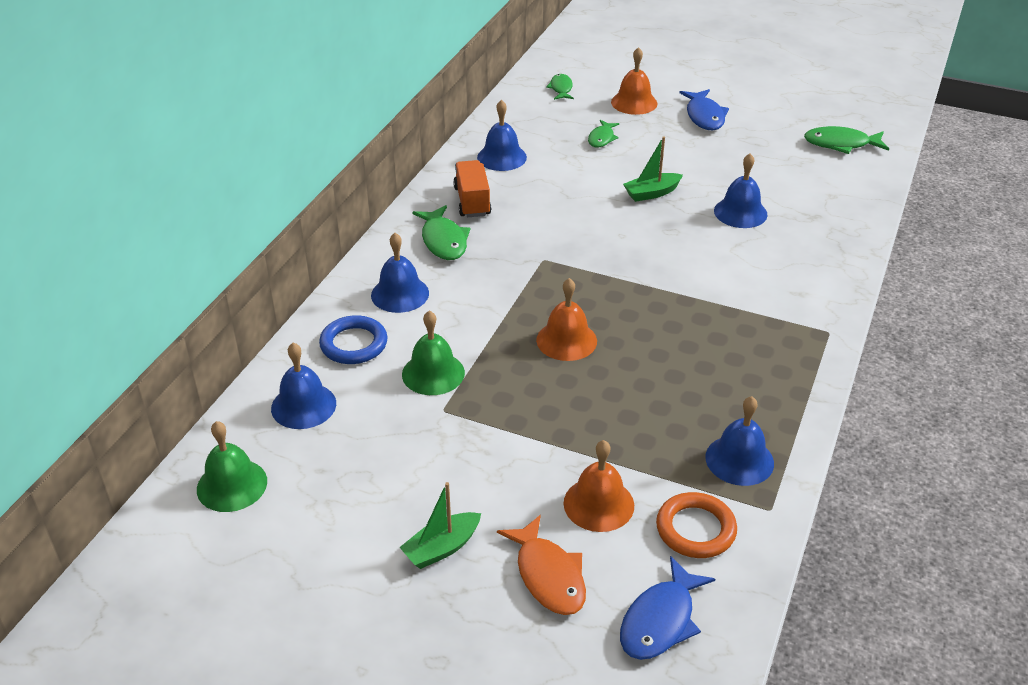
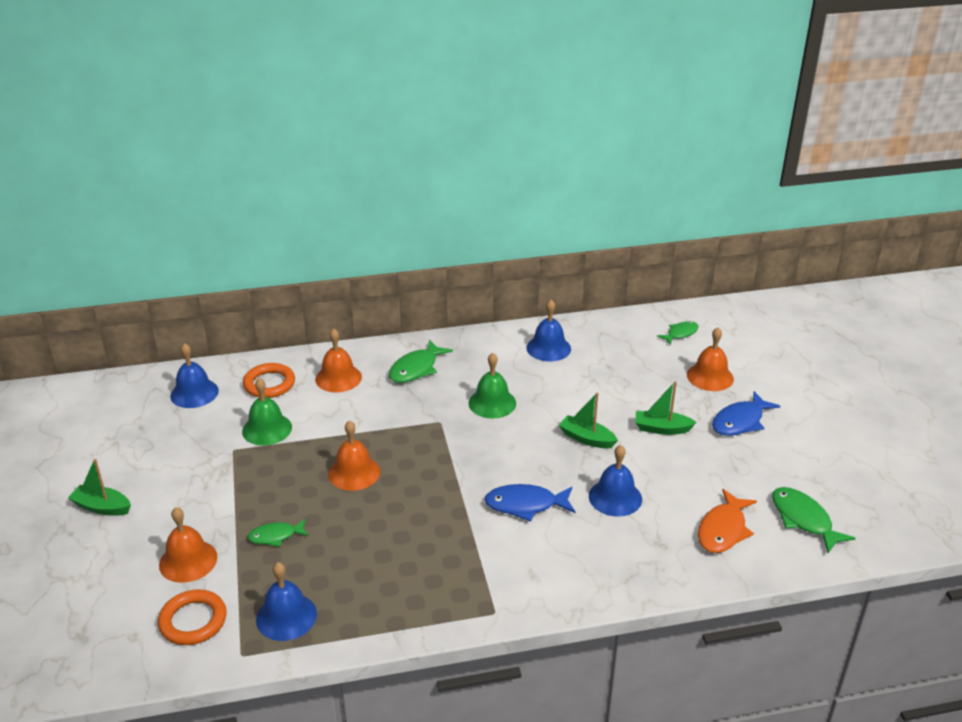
camera: 55 degrees right, 5 degrees down
(232, 485) = (106, 401): green bell -> green bell (492, 403)
(354, 344) = (269, 384): blue ring -> orange ring
(400, 294) = (338, 378): blue bell -> orange bell
(472, 201) = (476, 360): orange truck -> none
(548, 575) = (104, 565): orange fish -> orange fish (723, 530)
(602, 138) = (634, 382): green fish -> green fish (275, 536)
(660, 620) = (91, 637): blue fish -> blue fish (525, 505)
(676, 153) = (661, 429): none -> green boat

